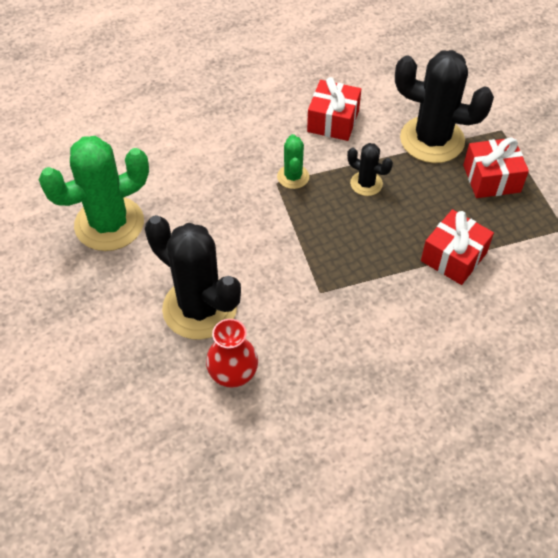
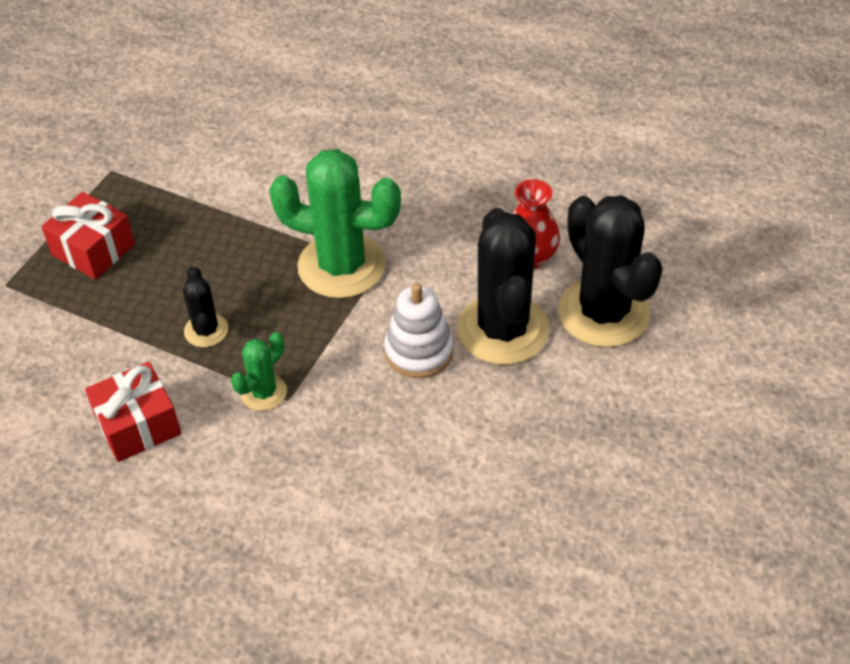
camera: 135 degrees left, 5 degrees down
(109, 224) = (511, 486): green cactus -> green cactus (341, 266)
(236, 258) = (419, 351): none -> white stacking toy
(432, 140) = (80, 325): black cactus -> black cactus (603, 313)
(453, 257) = (230, 214): red gift -> none

